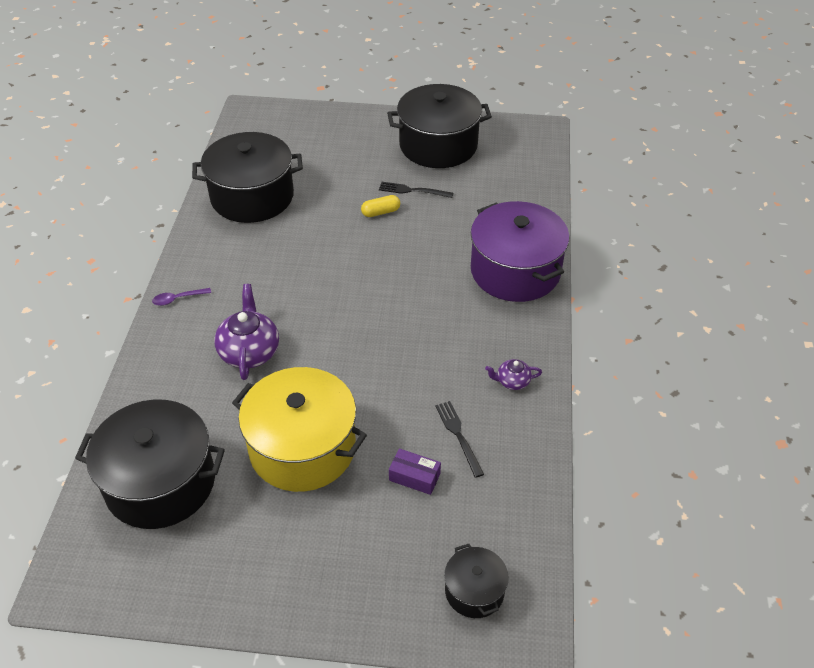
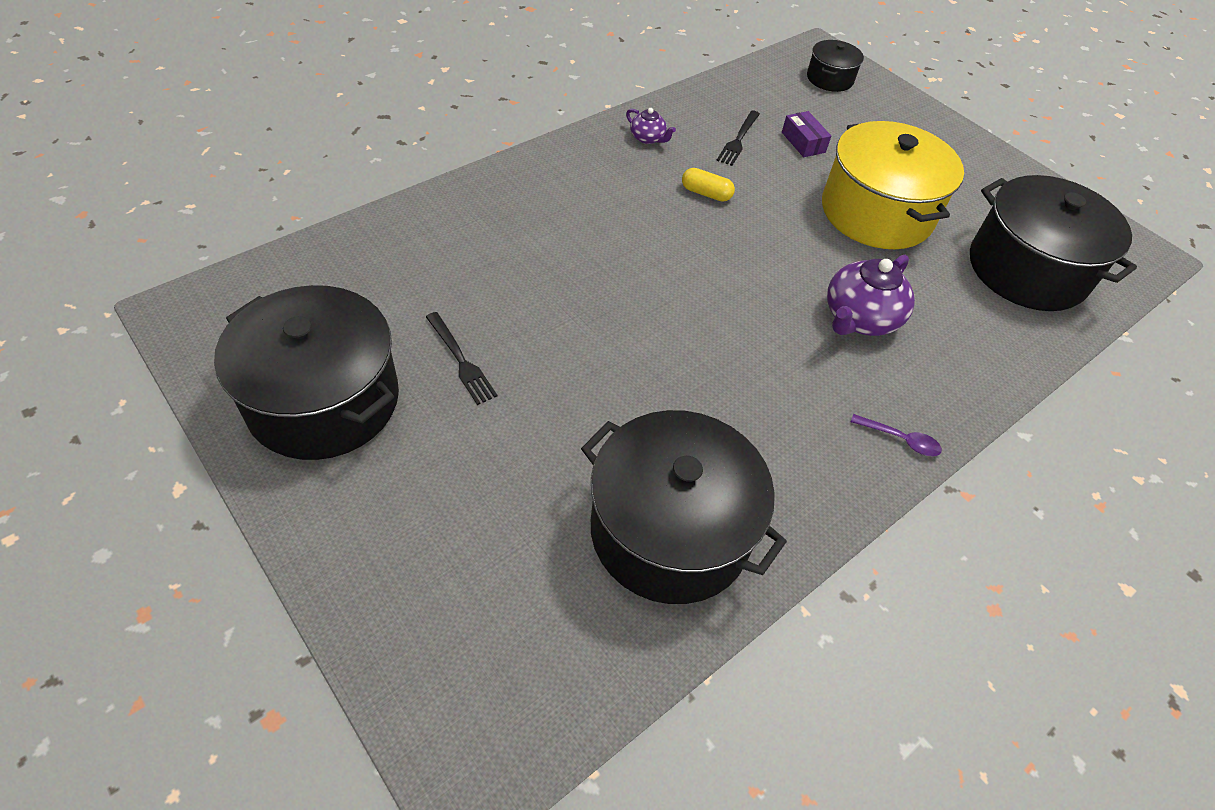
camera: 140 degrees left, 5 degrees up
(380, 212) = (538, 363): yellow capsule -> yellow capsule (706, 193)
(515, 271) = (507, 200): purple pot -> none

